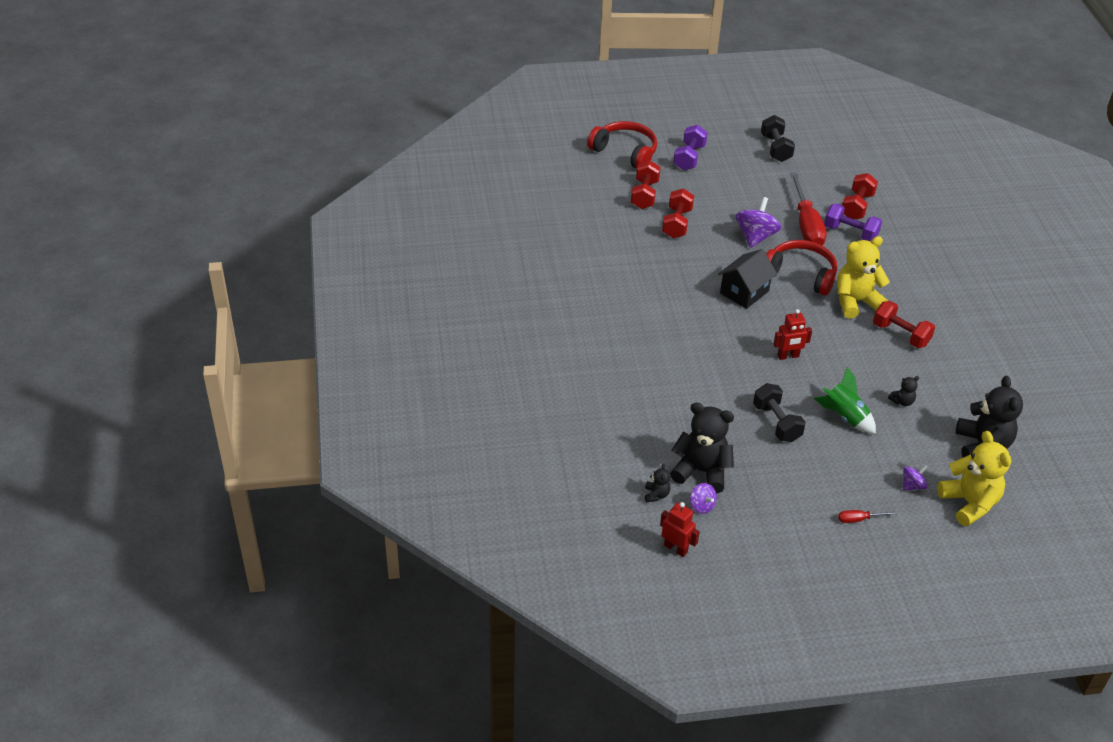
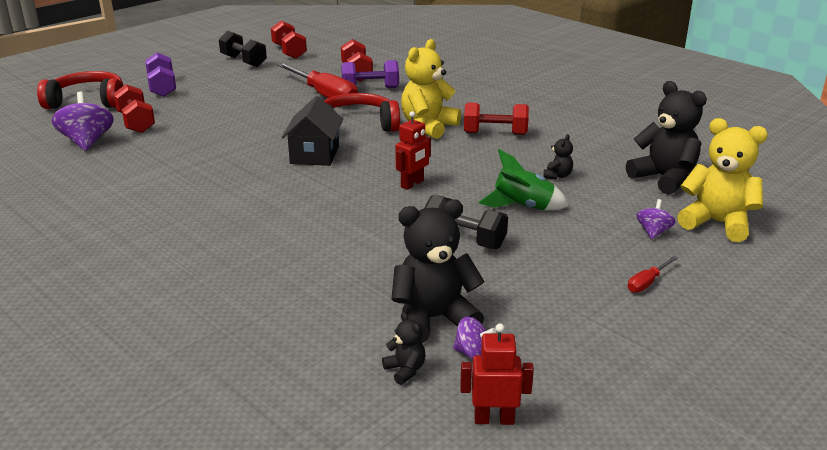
camera: 35 degrees left, 15 degrees down
(677, 223) = (192, 131): red dumbbell -> red dumbbell (289, 52)
(755, 237) = (284, 116): purple spinning top -> purple spinning top (87, 142)

